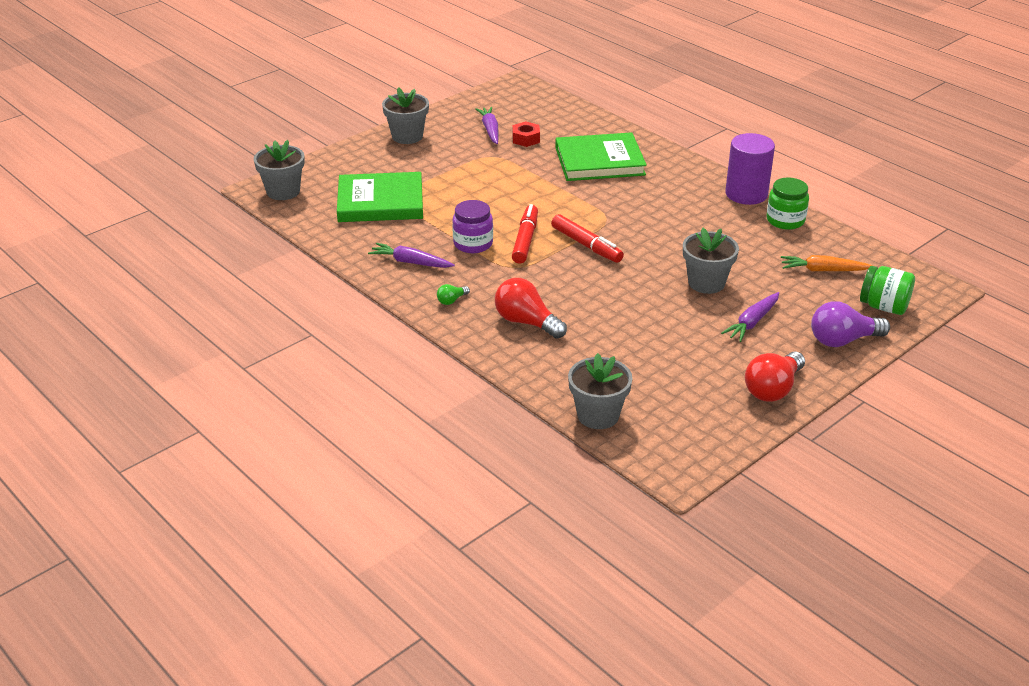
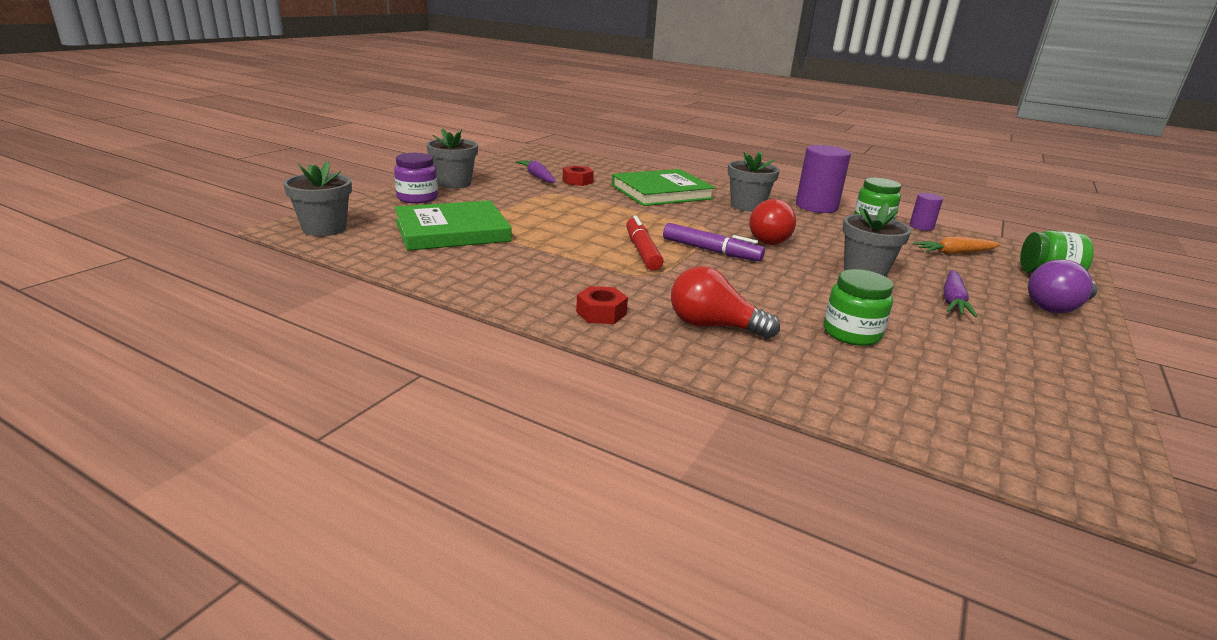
camera: 20 degrees left, 10 degrees down
(410, 262) = (522, 280): purple carrot -> none
(451, 300) = (601, 313): green light bulb -> red nut
(473, 244) = (586, 258): purple jar -> purple jar (417, 198)
(586, 245) = (711, 251): red marker -> purple marker
(598, 415) = (914, 426): grey flower pot -> grey flower pot (747, 206)
(628, 342) = (851, 333): none -> green jar
(773, 389) = (1064, 363): red light bulb -> red light bulb (770, 239)
(831, 232) = (921, 227): none -> purple cylinder

